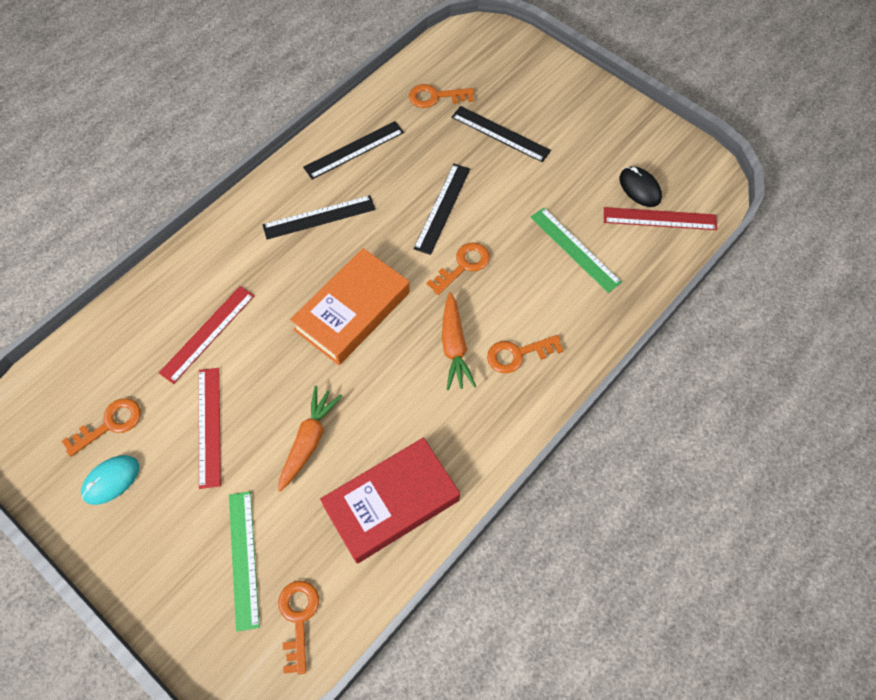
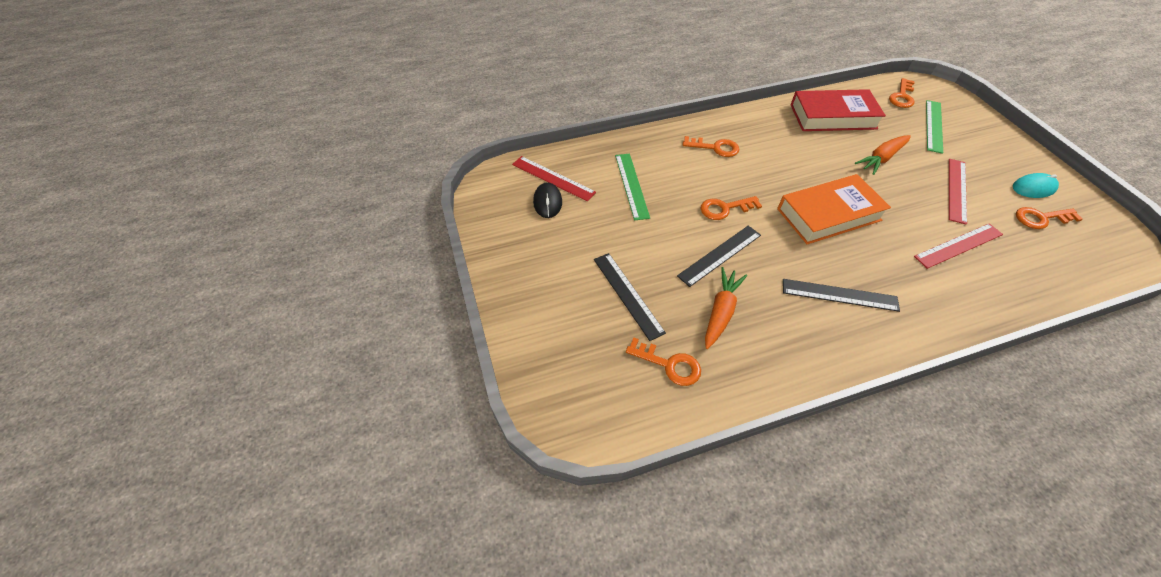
camera: 150 degrees left, 10 degrees down
(354, 150) = (783, 345): black ruler -> none
(454, 346) = (758, 167): orange carrot -> orange carrot (721, 312)

